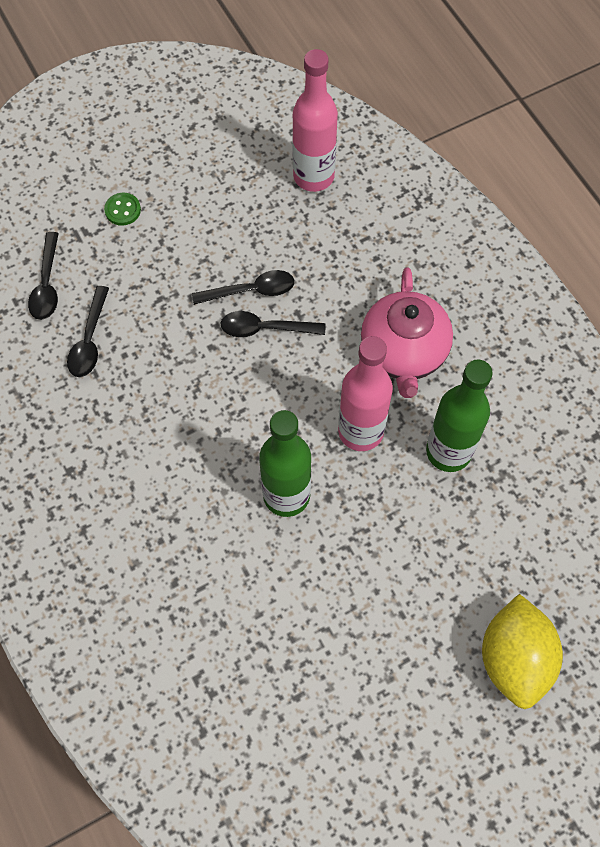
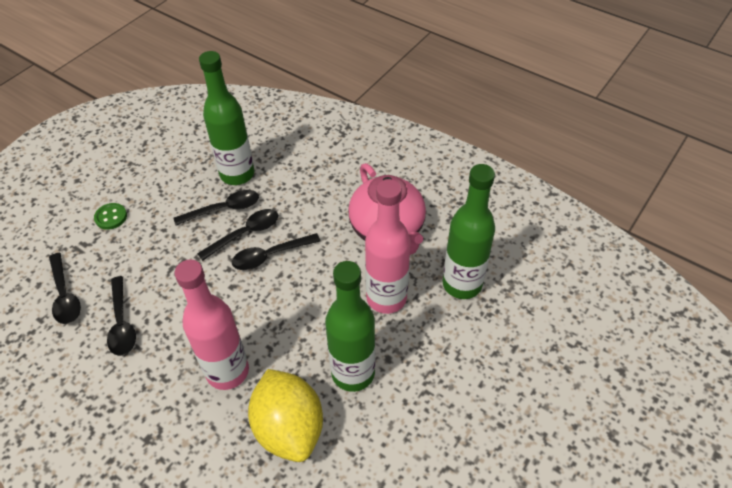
camera: 25 degrees left, 15 degrees down
(241, 250) = (223, 209): none -> black spoon
(275, 211) = (237, 174): none -> green bottle
(313, 176) = (255, 142): pink bottle -> pink bottle (227, 371)
(514, 658) = (608, 416): yellow lemon -> yellow lemon (289, 428)

